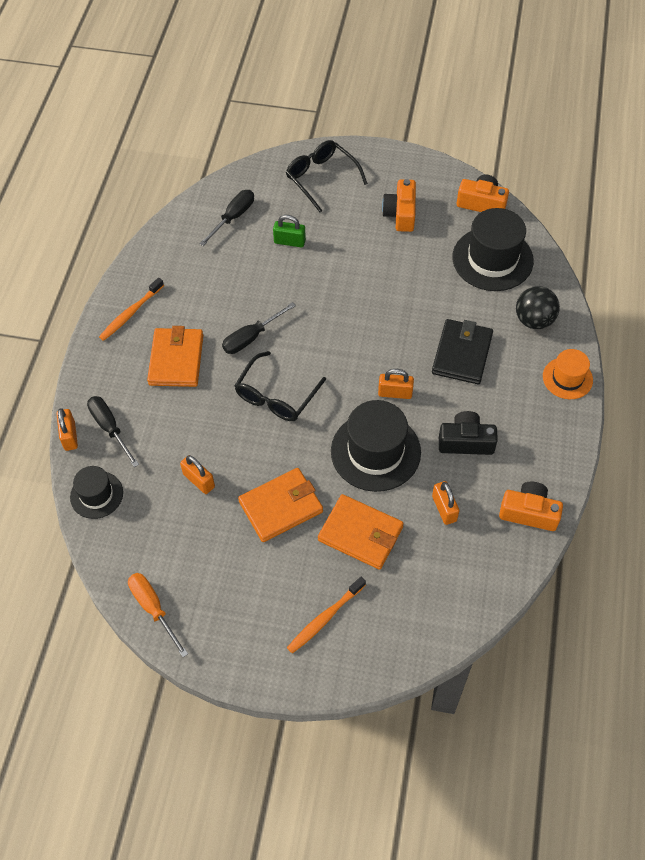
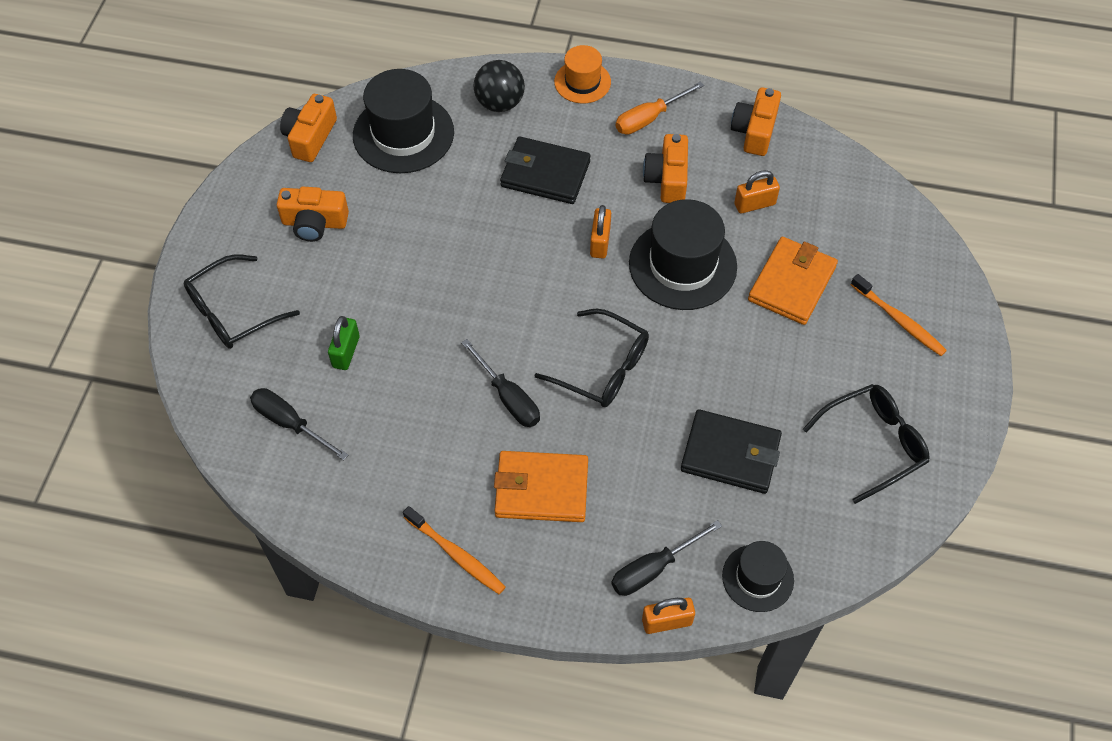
camera: 90 degrees left, 0 degrees up
(153, 609) = (910, 498): orange screwdriver -> orange screwdriver (649, 118)
(199, 480) = (730, 454): orange padlock -> black wallet
(204, 585) = (873, 443): none -> black glasses
(281, 507) = (762, 363): orange wallet -> none
(466, 442) = (667, 179): black camera -> orange camera

